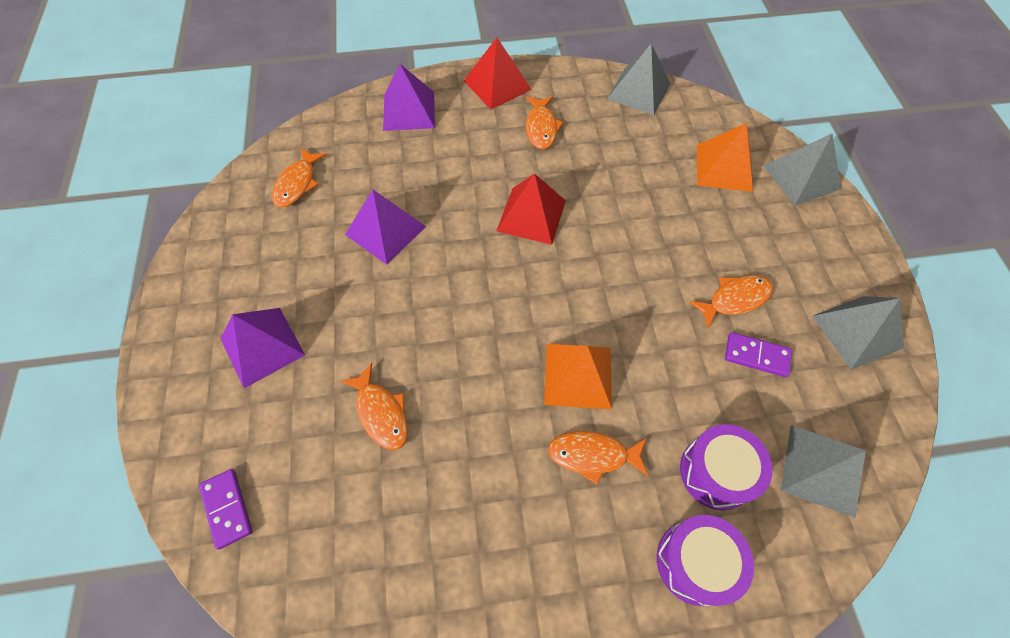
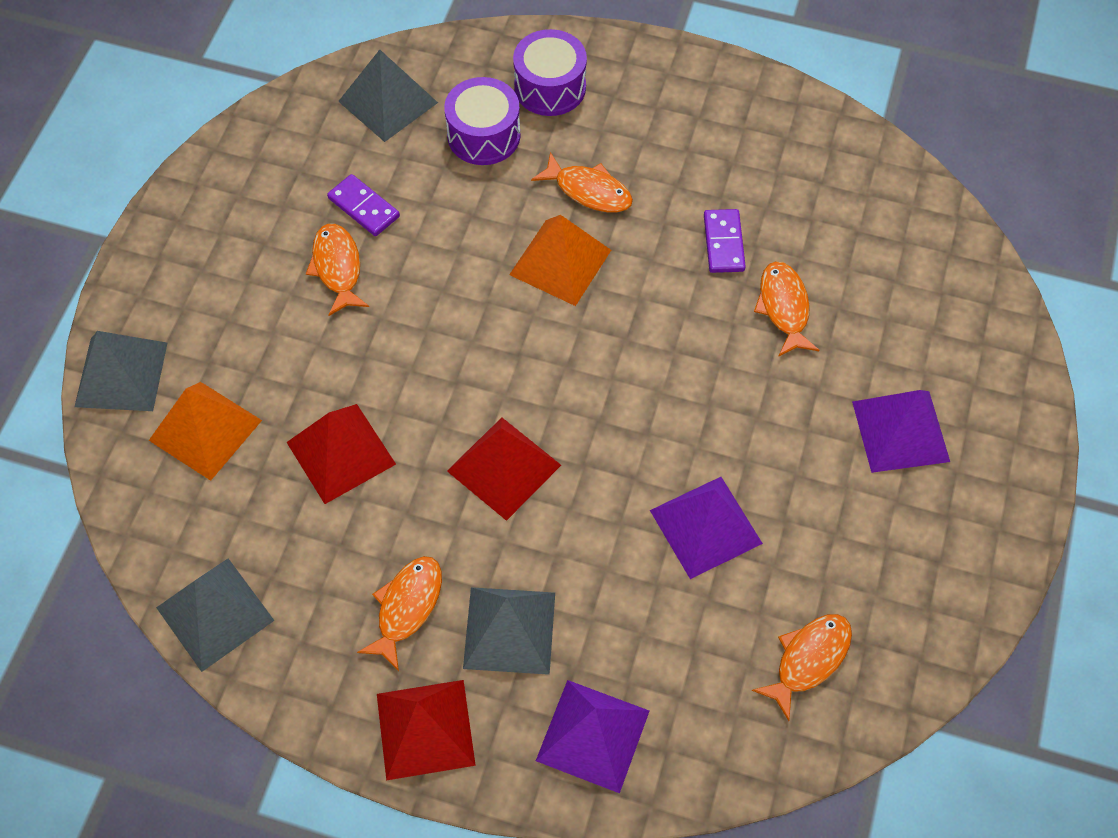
camera: 155 degrees left, 0 degrees up
(227, 508) = (960, 282): purple domino -> purple domino (724, 243)
(635, 186) = (341, 453): none -> red pyramid
(735, 299) = (337, 268): orange fish -> orange fish turned 75 degrees clockwise
(857, 331) = (241, 188): grey pyramid -> grey pyramid (509, 630)

